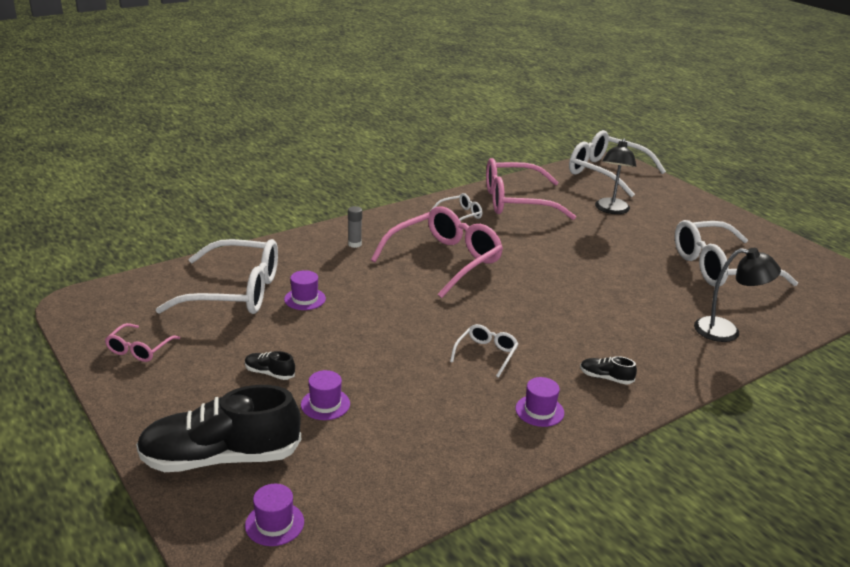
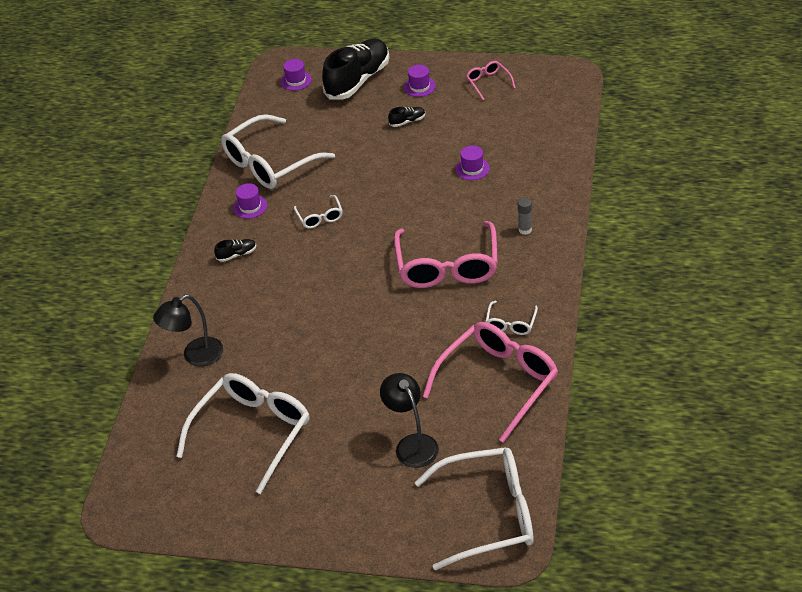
camera: 140 degrees right, 15 degrees up
(235, 292) = (516, 141): white glasses -> white glasses (270, 163)
(325, 404) = (355, 130): purple hat -> purple hat (419, 87)

